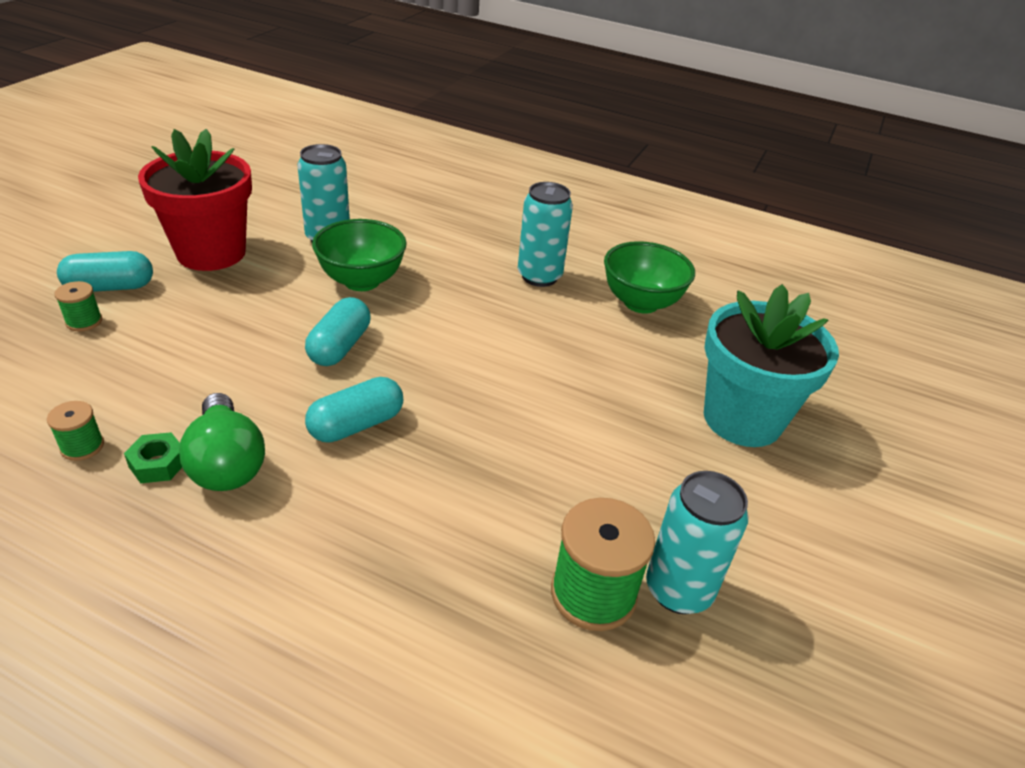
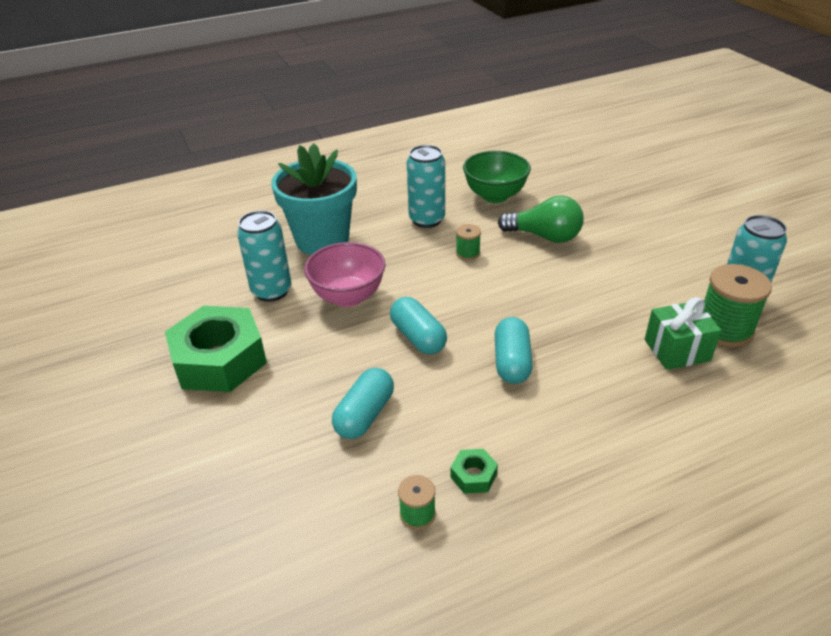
camera: 45 degrees left, 0 degrees up
(84, 321) = (242, 468): green spool -> green spool (467, 253)
(110, 287) = (205, 436): turquoise capsule -> turquoise capsule (365, 415)
(211, 253) = (219, 360): red flower pot -> green nut
(227, 463) = (501, 438): green light bulb -> green light bulb (544, 236)
(361, 281) = (348, 297): green bowl -> pink bowl
(502, 558) = (677, 350): none -> green gift
(742, 419) = (629, 214): turquoise flower pot -> turquoise flower pot (322, 240)

